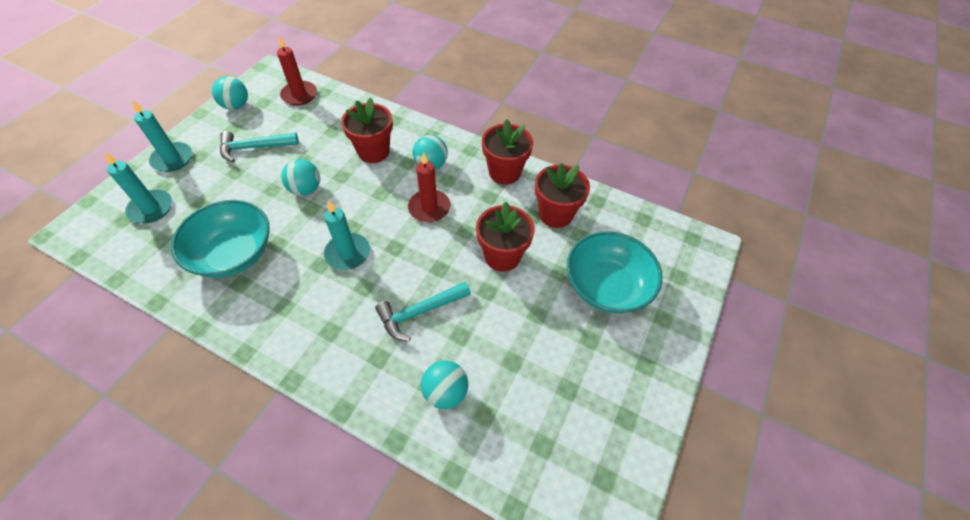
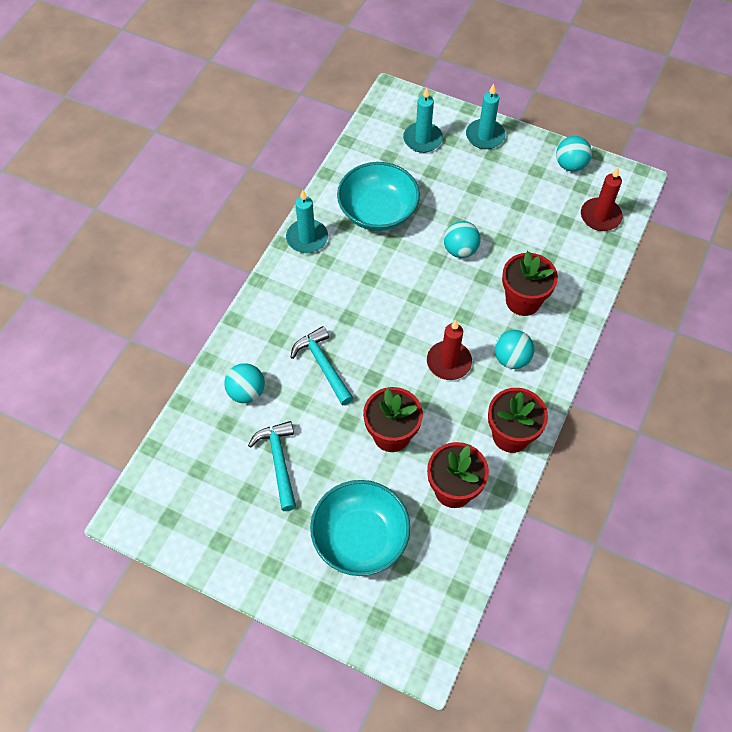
camera: 90 degrees right, 5 degrees up
(254, 148) = (510, 195): turquoise hammer -> turquoise hammer (279, 462)
(348, 253) = (384, 298): turquoise candle -> turquoise candle (307, 238)

